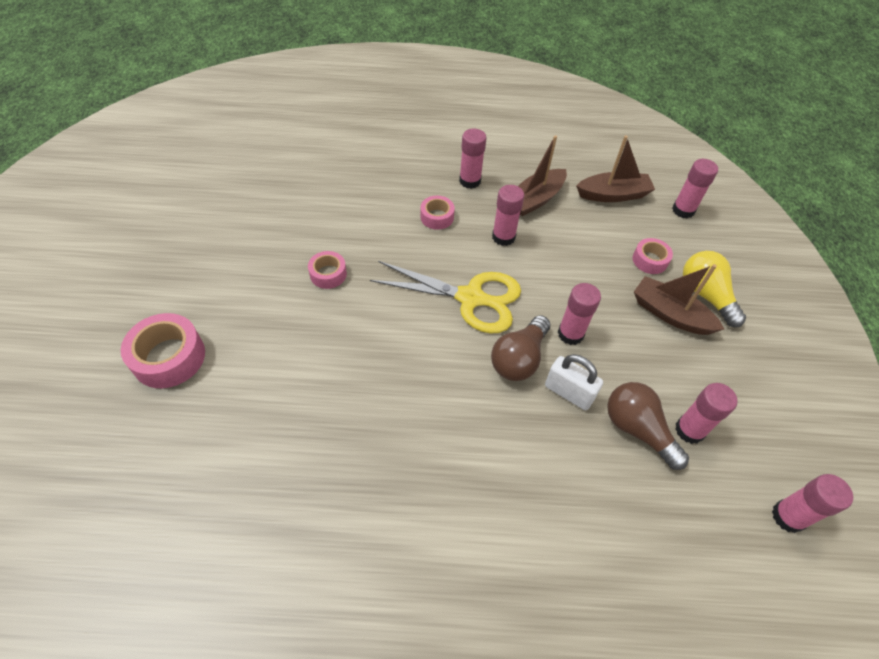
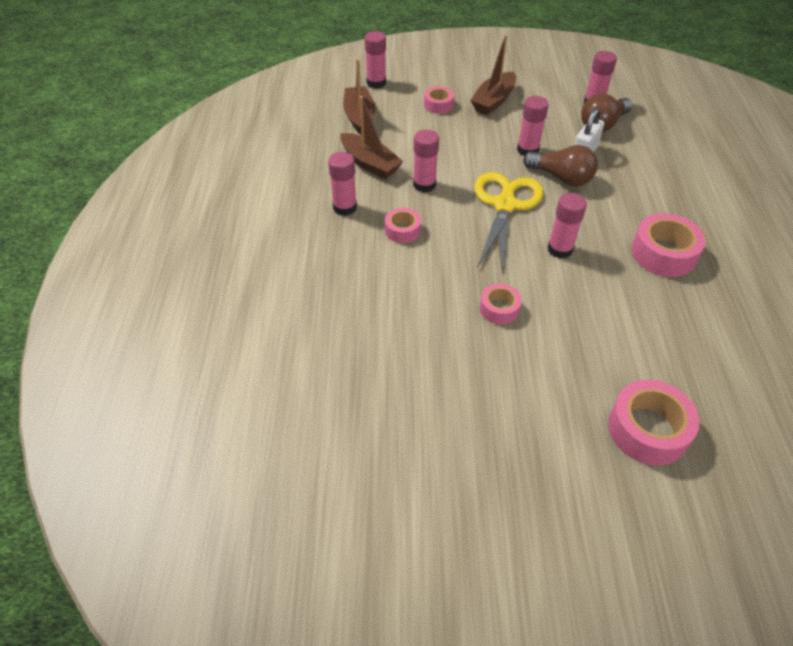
camera: 90 degrees left, 5 degrees down
(382, 434) = (663, 253): none -> pink tape
(705, 295) = (470, 83): yellow light bulb -> none
(788, 517) = (638, 75): pink glue stick -> pink glue stick (560, 249)

